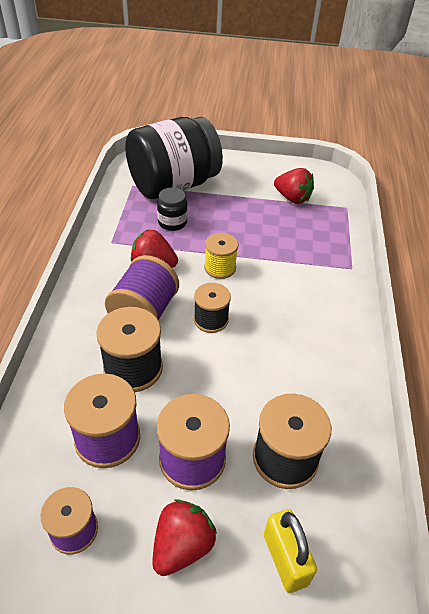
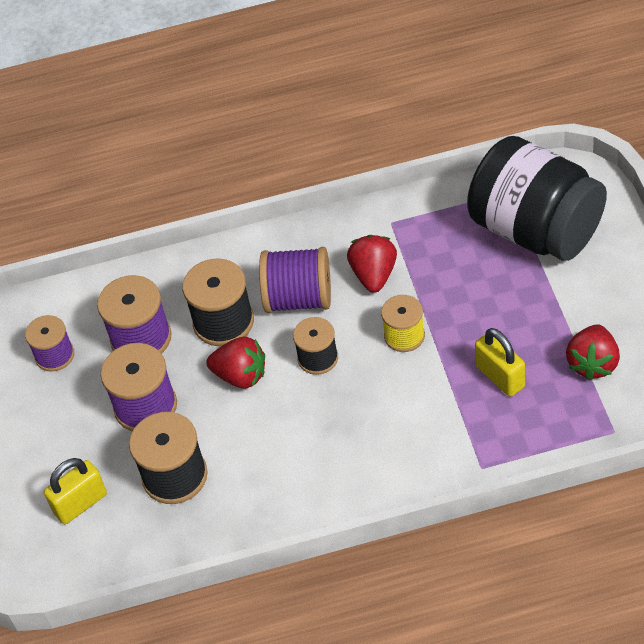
camera: 80 degrees right, 5 degrees up
(172, 222) = (459, 260): black jar -> none
(182, 546) = (67, 430): red strawberry -> red strawberry (241, 376)
(282, 236) = (500, 377): none -> yellow padlock

